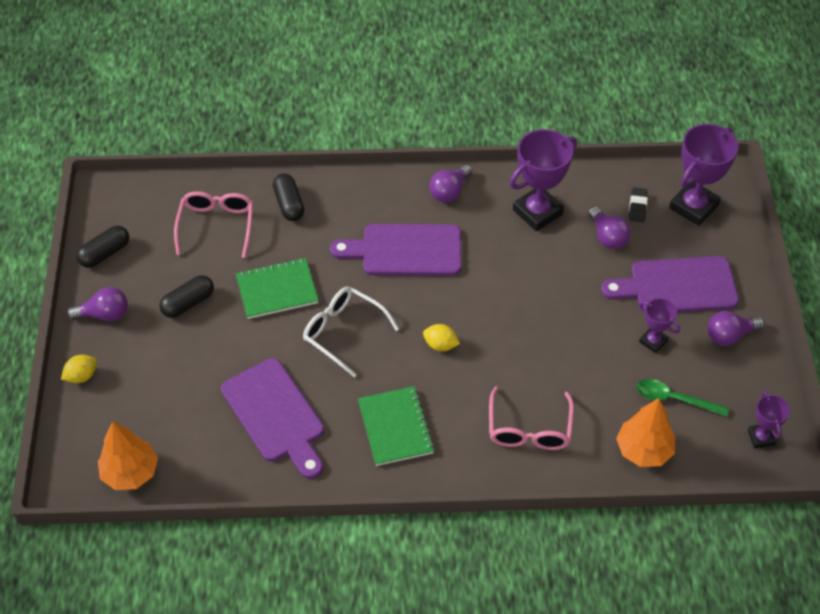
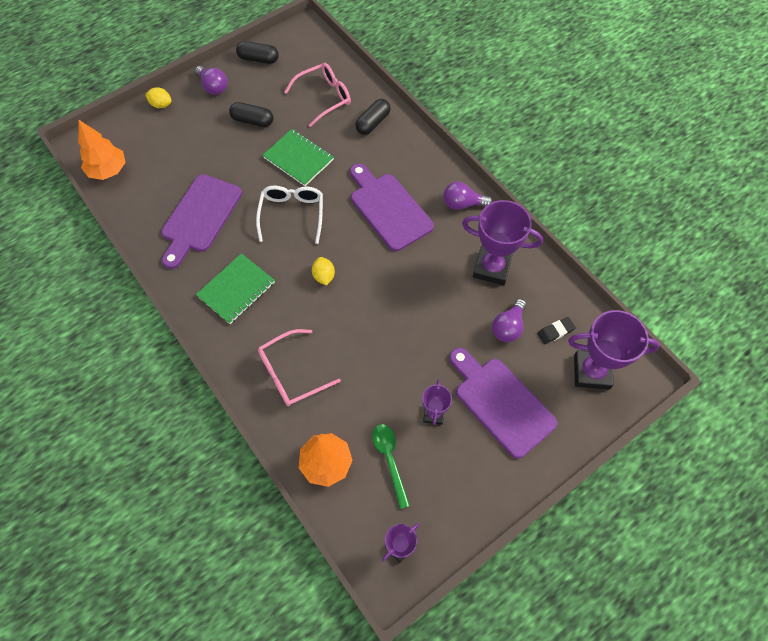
camera: 55 degrees right, 10 degrees up
(729, 335) = (483, 469): purple light bulb -> none

